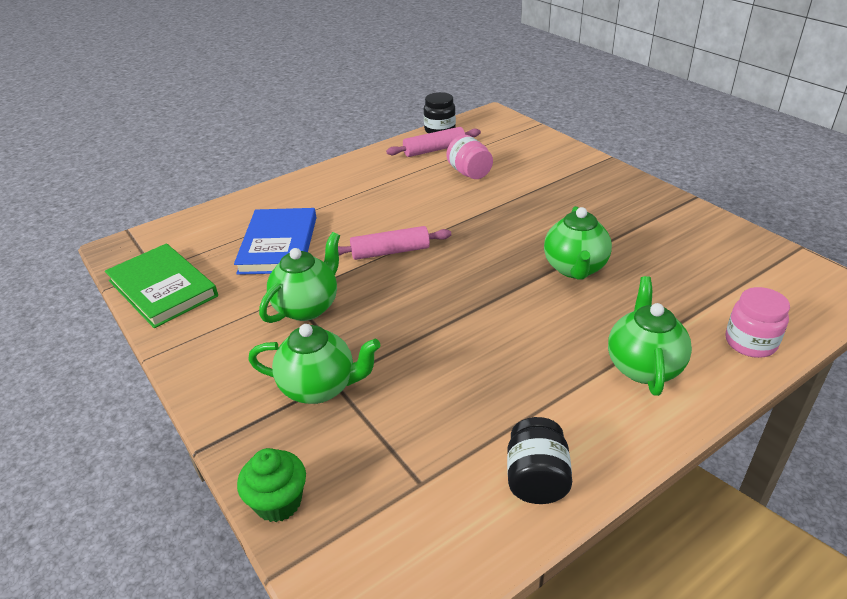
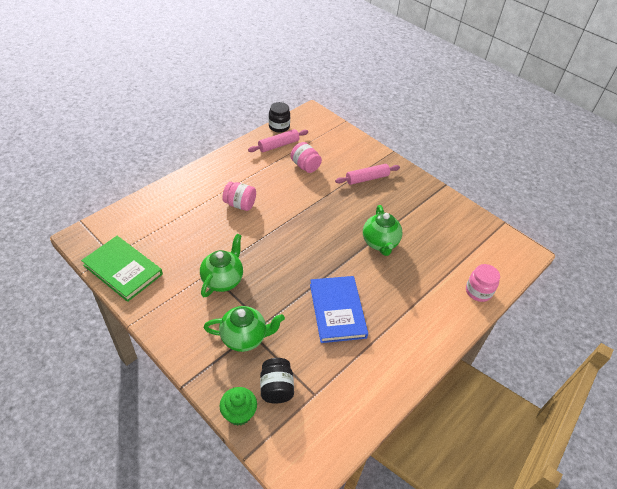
camera: 15 degrees left, 10 degrees up
(279, 245) = (191, 231): blue book -> blue book (337, 310)
(359, 215) = (240, 204): none -> pink jar
(390, 252) = (266, 234): pink rolling pin -> pink rolling pin (367, 178)
(536, 479) = (374, 386): black jar -> black jar (276, 388)
(643, 366) = (423, 311): green teapot -> none

